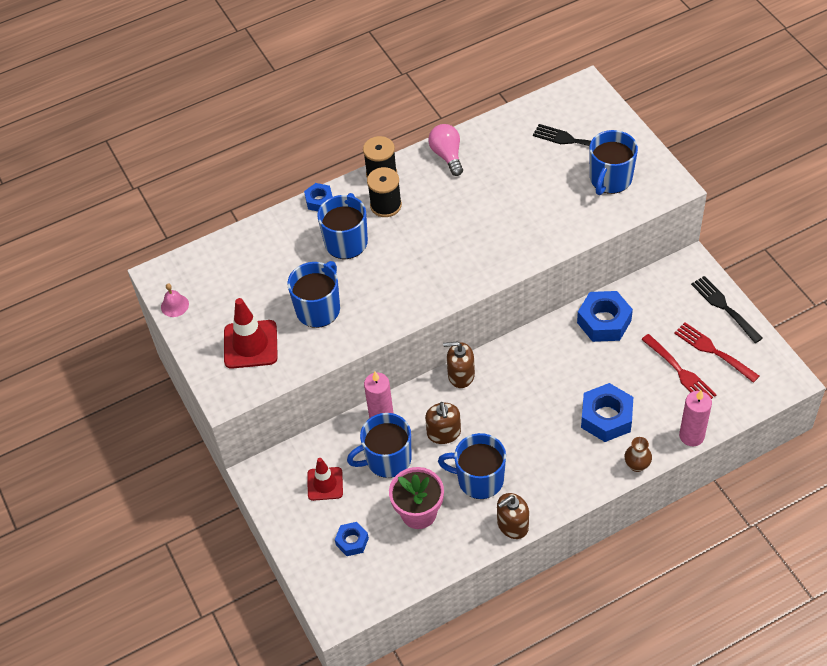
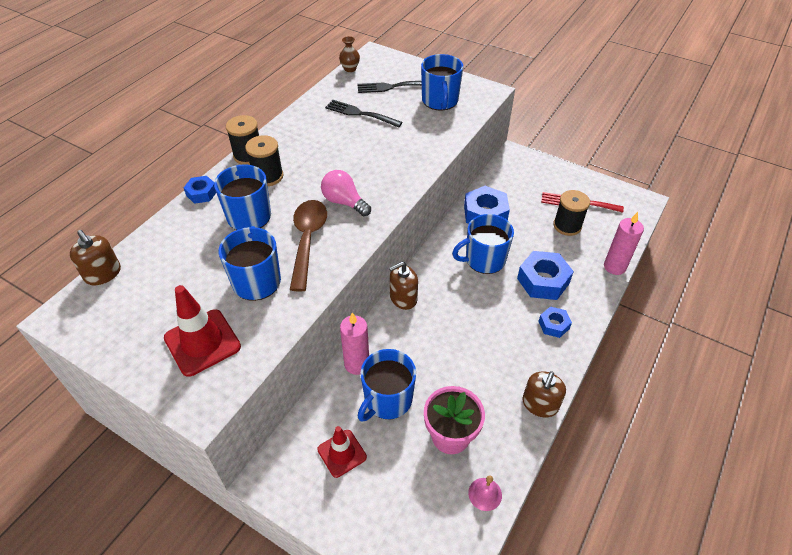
camera: 35 degrees left, 5 degrees down
(174, 305) = (92, 339): pink bell -> pink bell (485, 494)
(352, 541) = (406, 499): blue nut -> blue nut (553, 325)
(381, 288) = (308, 240): none -> brown spoon
(444, 433) = (422, 352): brown soap dispenser -> brown soap dispenser (103, 274)
(447, 155) = (298, 125): pink light bulb -> pink light bulb (344, 202)
(479, 479) = (482, 378): blue mug -> blue mug (484, 260)
(637, 465) = (595, 306): brown vase -> brown vase (350, 69)
(680, 371) = (567, 226): red fork -> black spool
(724, 307) = (560, 173): black fork -> black fork (360, 114)

